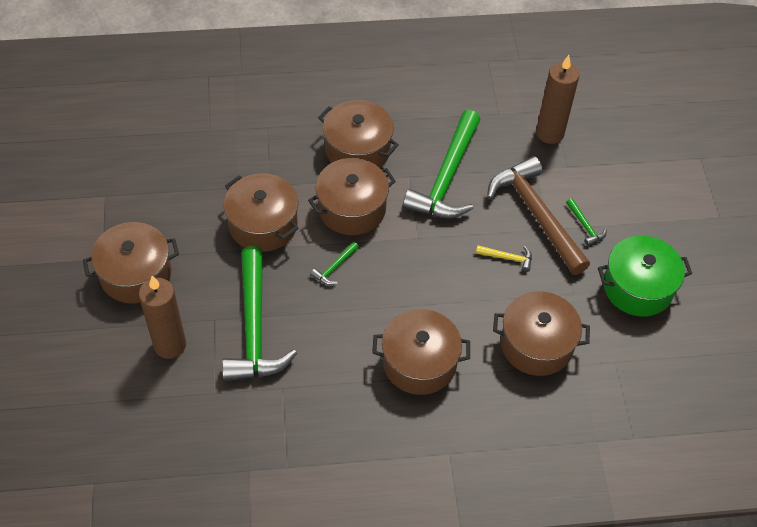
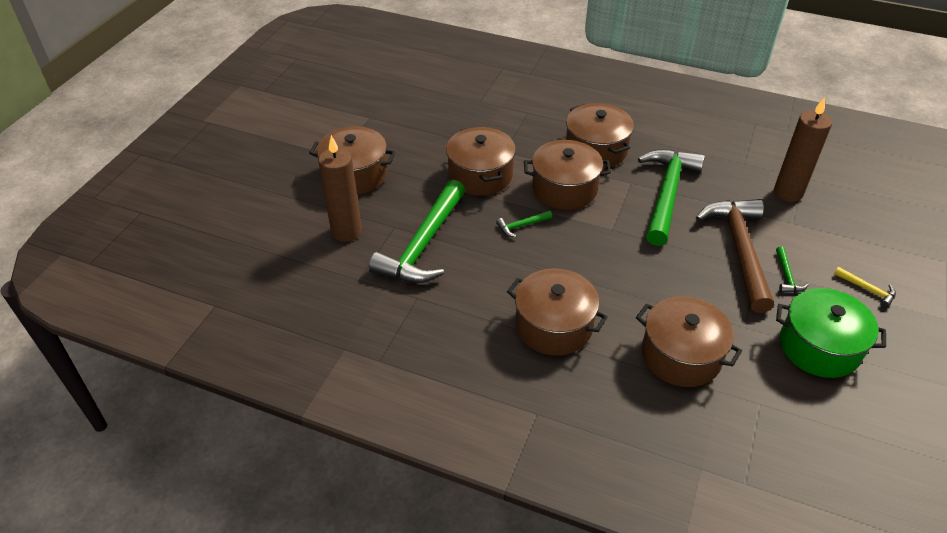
camera: 30 degrees right, 10 degrees down
(447, 177) = (666, 194): green hammer -> green hammer turned 150 degrees clockwise
(507, 258) = (690, 274): yellow hammer -> yellow hammer (867, 289)

